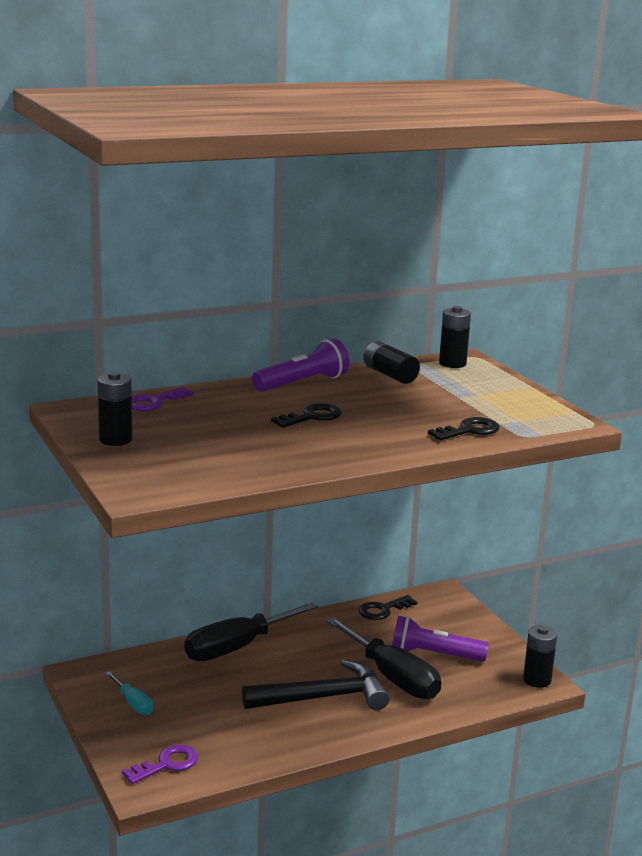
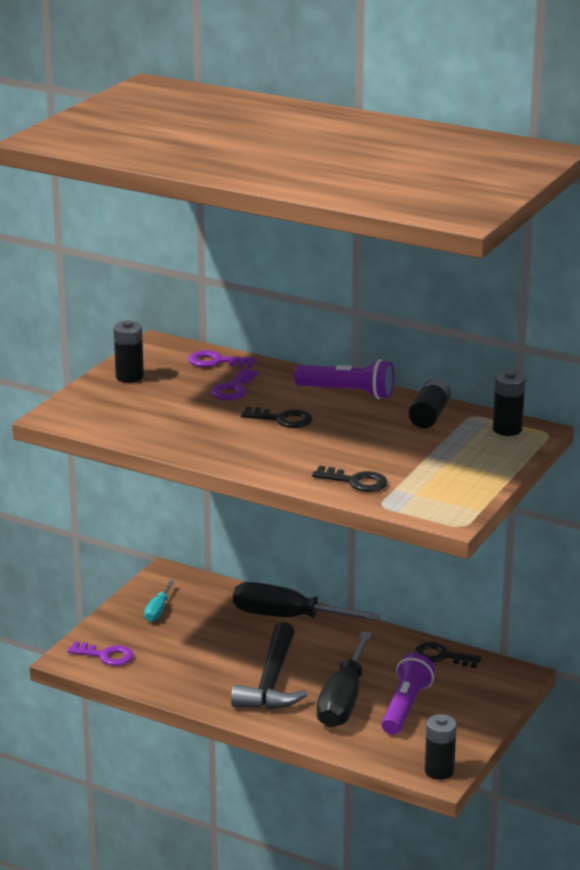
camera: 55 degrees right, 5 degrees up
(220, 413) = (233, 389): none -> purple key
(324, 697) = (271, 682): black hammer -> black hammer turned 60 degrees clockwise
(433, 655) = (405, 707): purple flashlight -> purple flashlight turned 45 degrees clockwise

